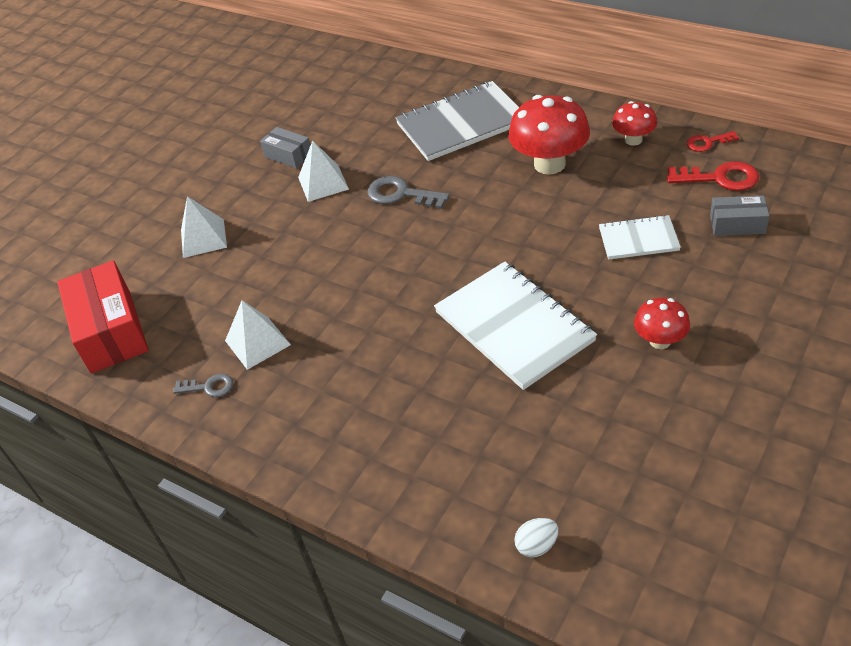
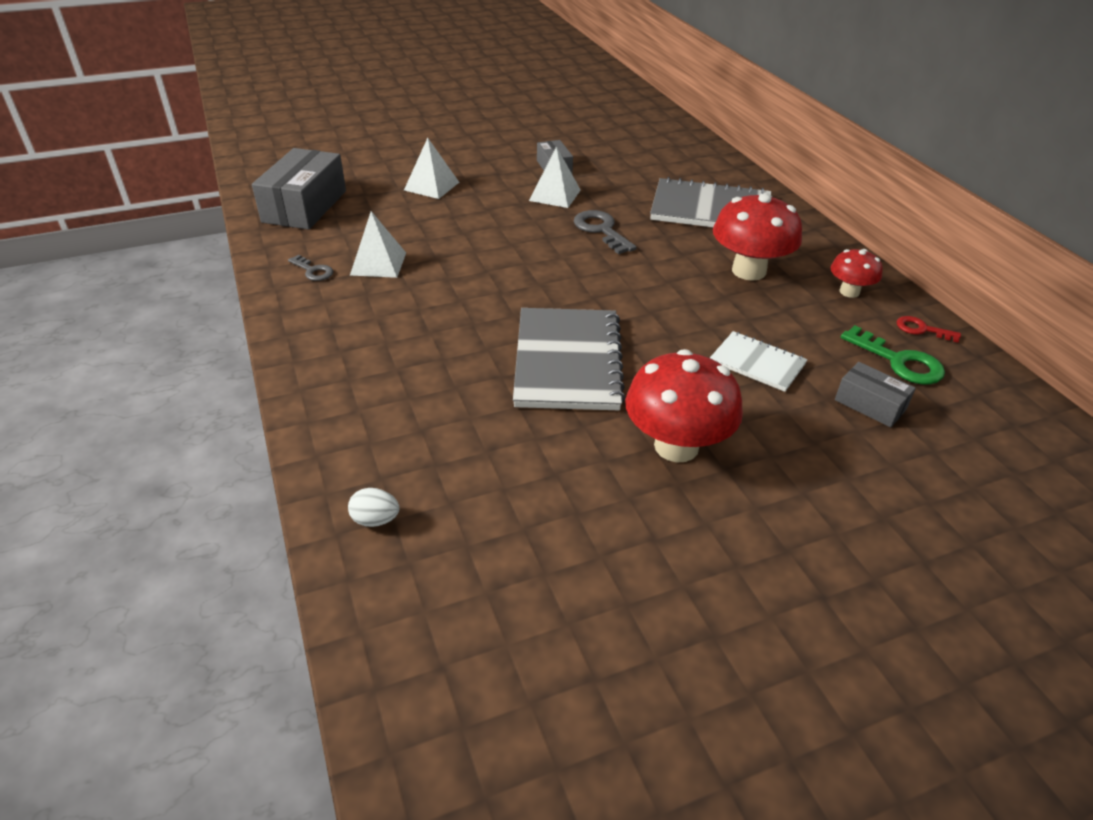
camera: 30 degrees right, 5 degrees down
(111, 331) = (305, 206): red box -> grey box
(513, 326) = (567, 361): white notebook -> grey notebook
(660, 341) = (676, 446): red mushroom -> red mushroom, size x1.79
(720, 178) = (899, 361): red key -> green key

